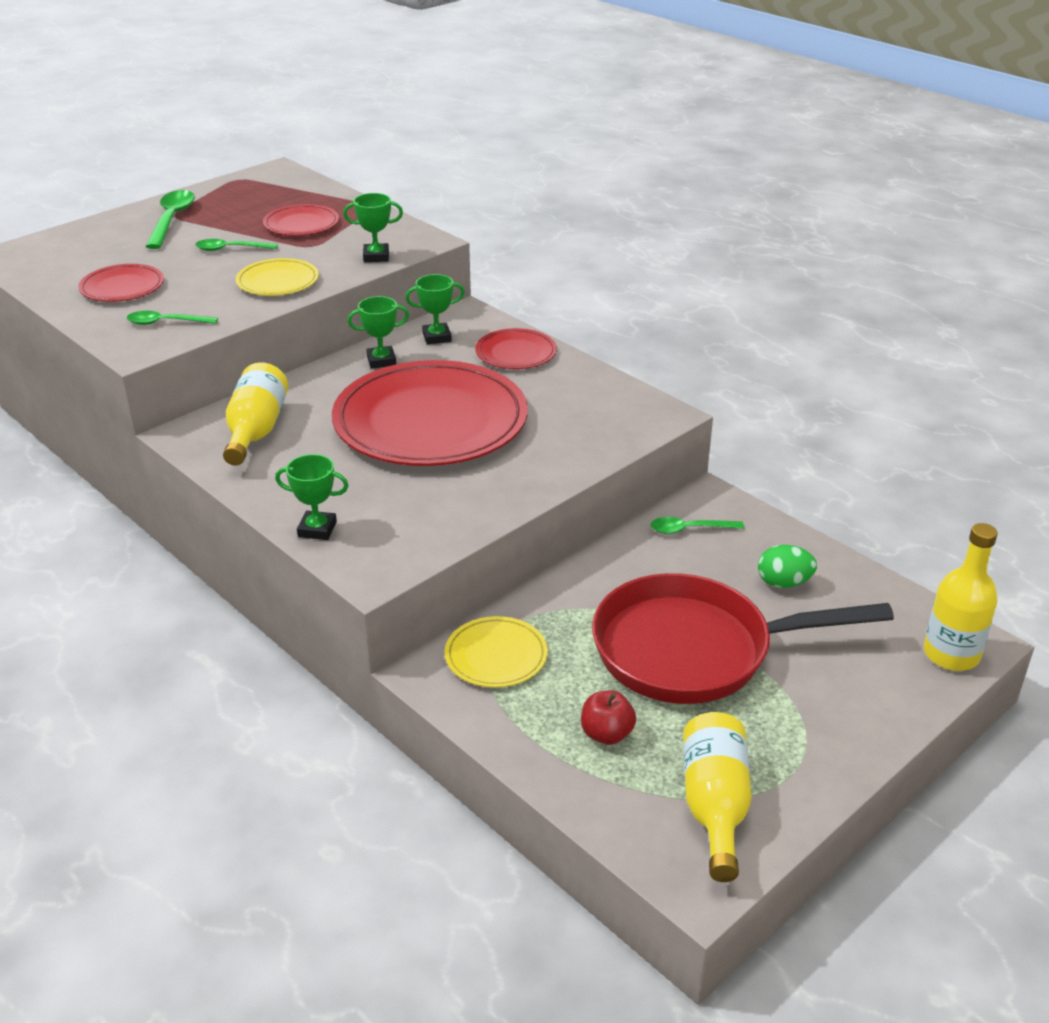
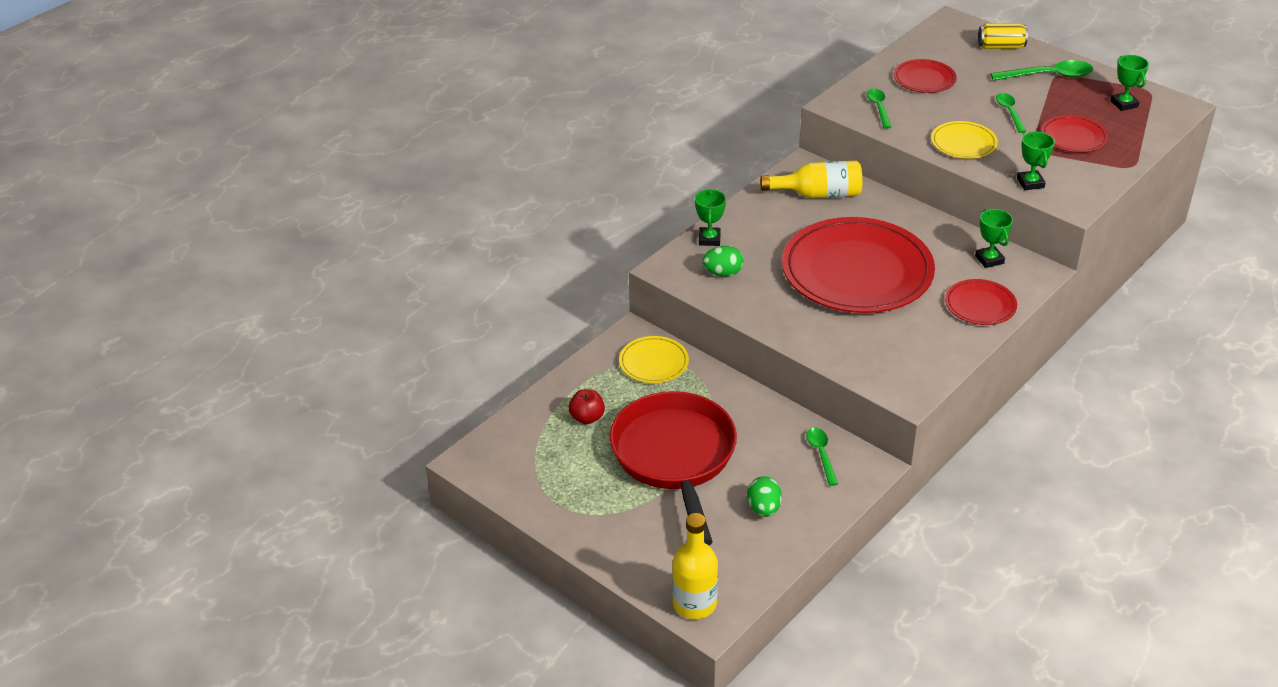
camera: 85 degrees right, 5 degrees up
(88, 236) = (1000, 47): none -> yellow can
(381, 361) = (938, 236): green trophy -> green trophy (1124, 104)
(400, 524) = (722, 273): none -> green egg
(715, 806) = (529, 468): yellow bottle -> none

